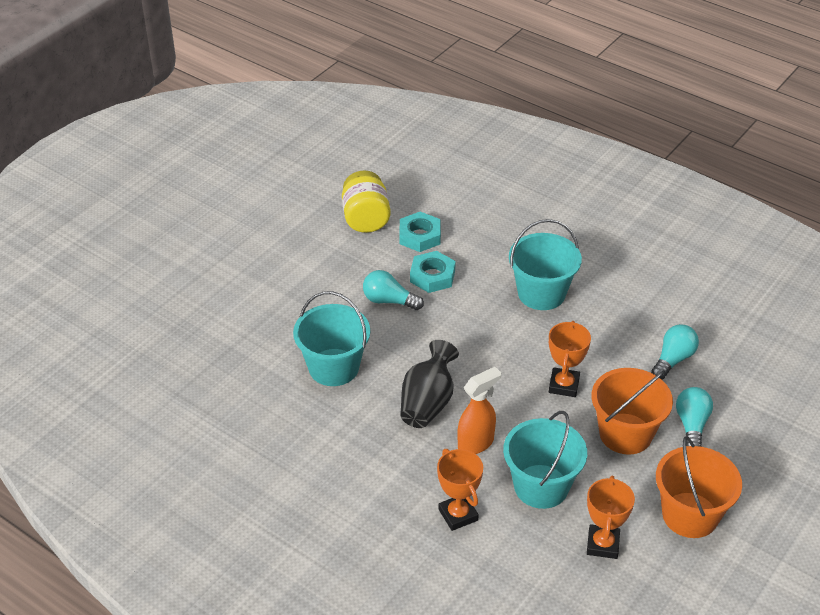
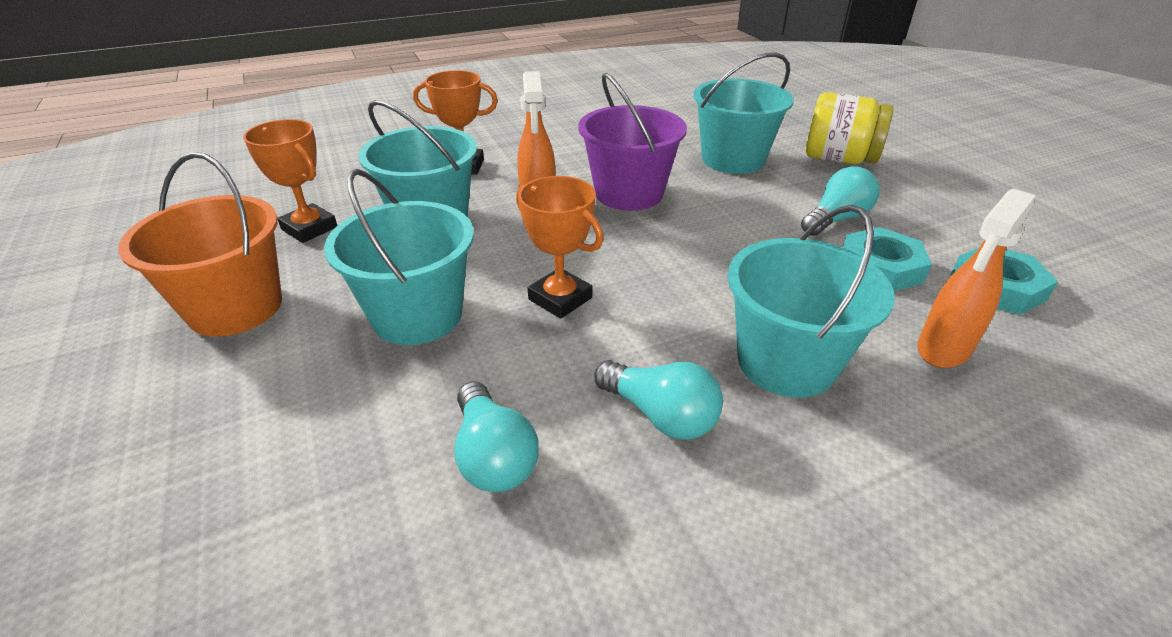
camera: 120 degrees right, 5 degrees down
(365, 218) = (1054, 252): yellow jar -> yellow jar (838, 159)
(427, 403) = (629, 193): black vase -> purple bucket
(490, 249) = (943, 350): none -> orange spray bottle
(625, 434) = (417, 315): orange bucket -> turquoise bucket
(691, 425) = (344, 393): turquoise light bulb -> turquoise light bulb (660, 415)

